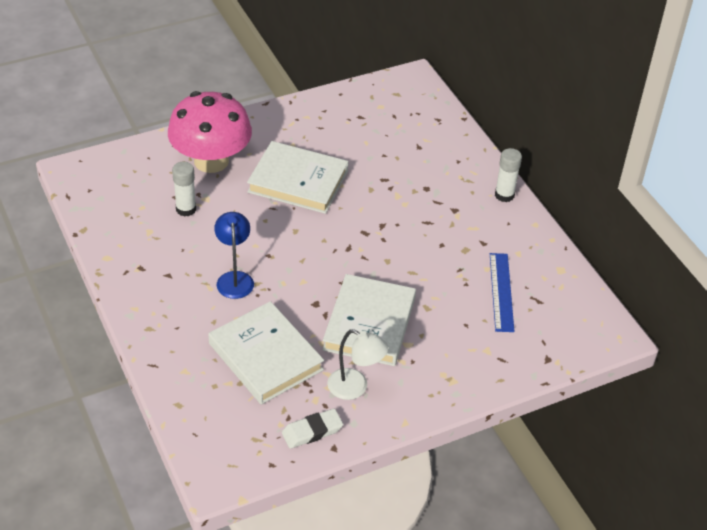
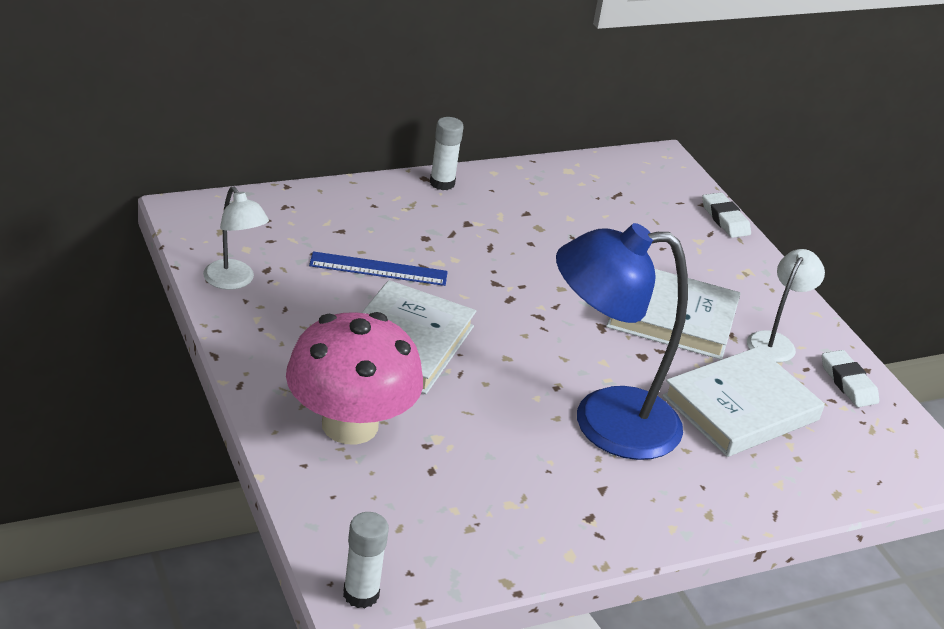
camera: 90 degrees left, 10 degrees down
(186, 209) = (461, 460): white glue stick -> white glue stick (361, 594)
(234, 278) = (604, 423): blue lamp -> blue lamp, size x2.01
(342, 104) = (234, 281): none -> white lamp
(501, 292) = (607, 215): blue ruler -> blue ruler (378, 269)
(528, 371) = (725, 219): none -> white eraser

